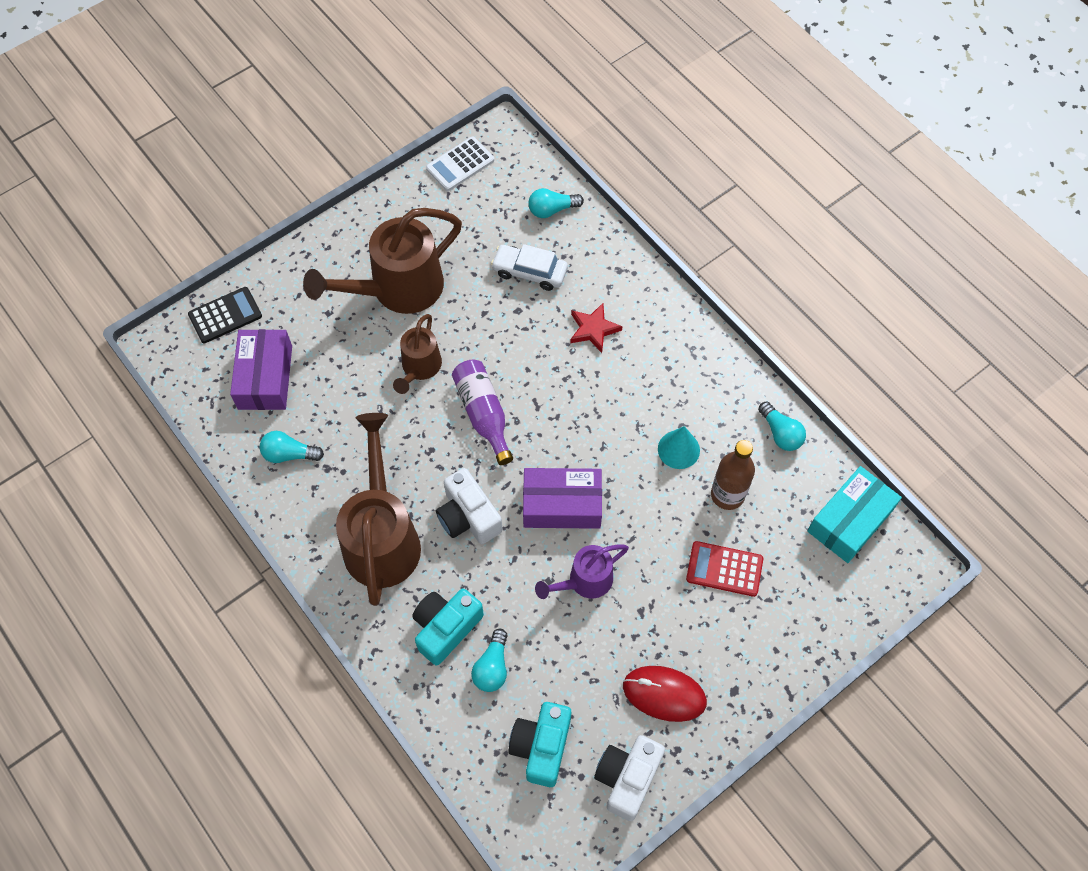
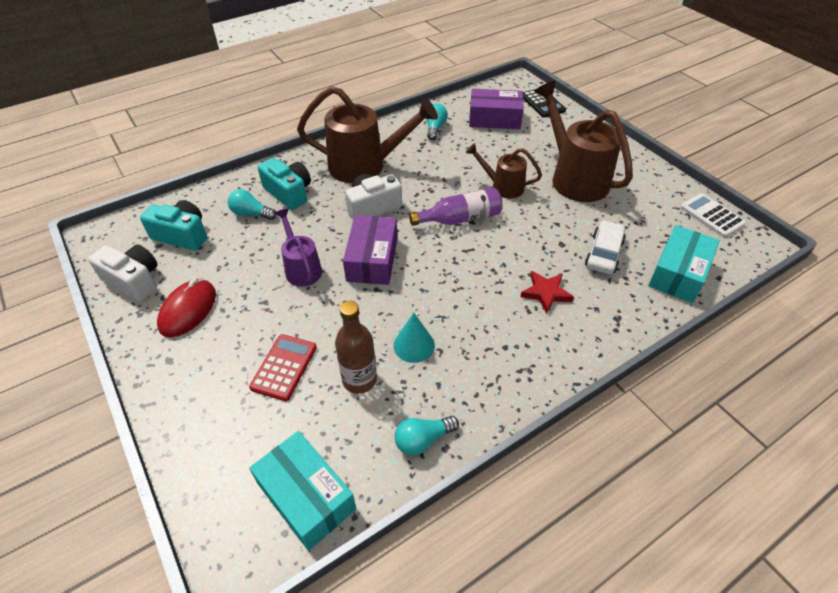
camera: 95 degrees right, 15 degrees down
(552, 210) = (678, 273): turquoise light bulb -> turquoise box

